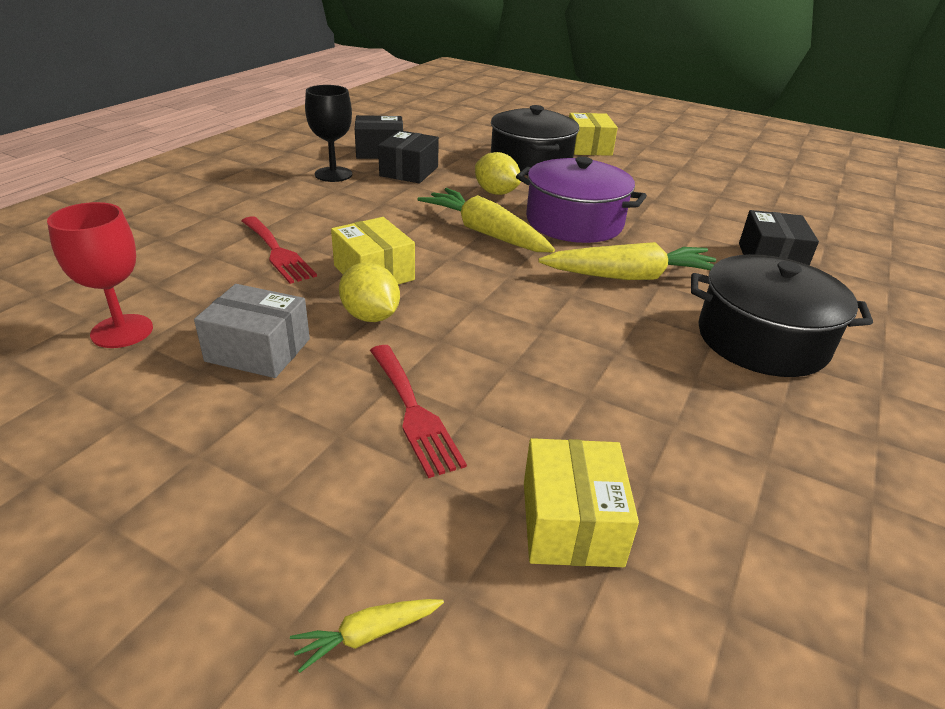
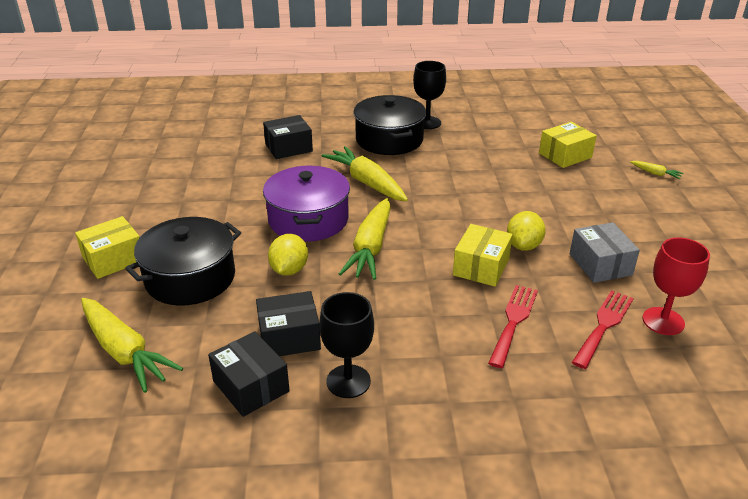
camera: 120 degrees left, 0 degrees up
(413, 412) = (567, 203): red fork -> red fork (603, 325)
(468, 133) = (124, 352): none -> yellow carrot
(824, 408) = (427, 123): none -> black goblet

